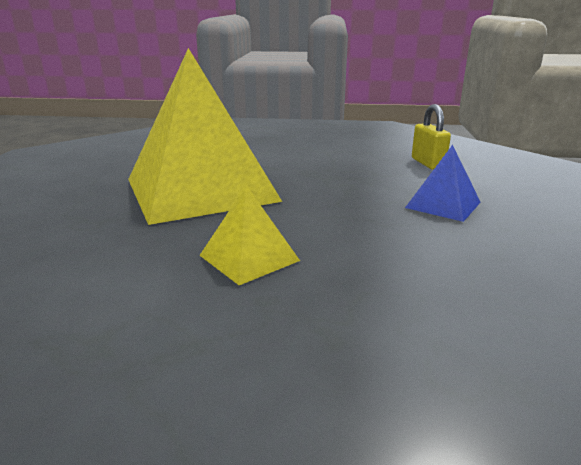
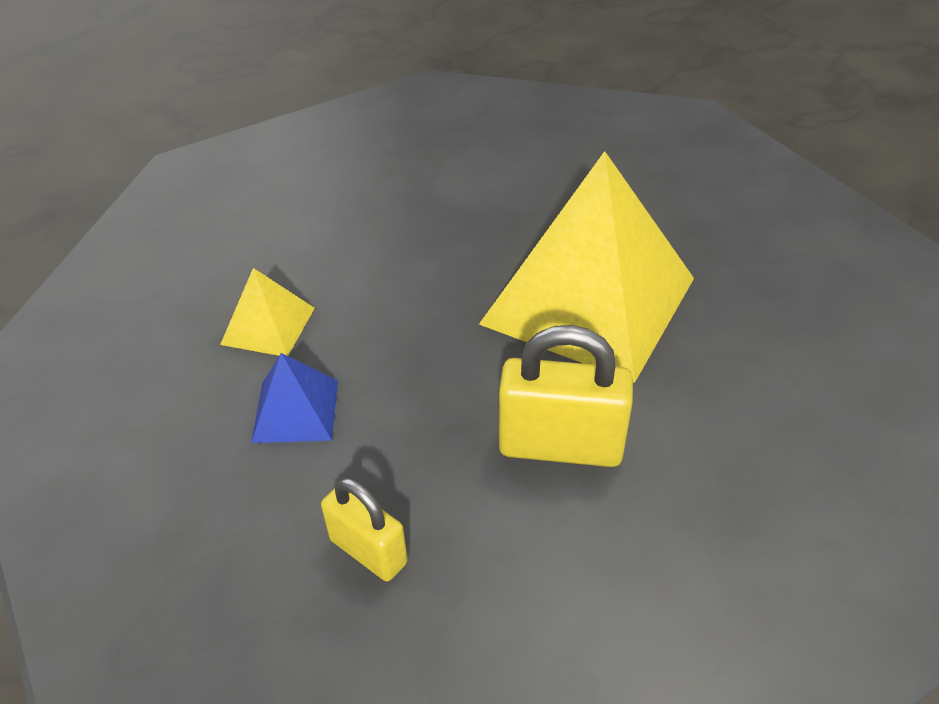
camera: 145 degrees right, 20 degrees up
(249, 258) = (421, 239): yellow pyramid -> yellow pyramid (268, 326)
(305, 161) = (560, 446): none -> yellow padlock

